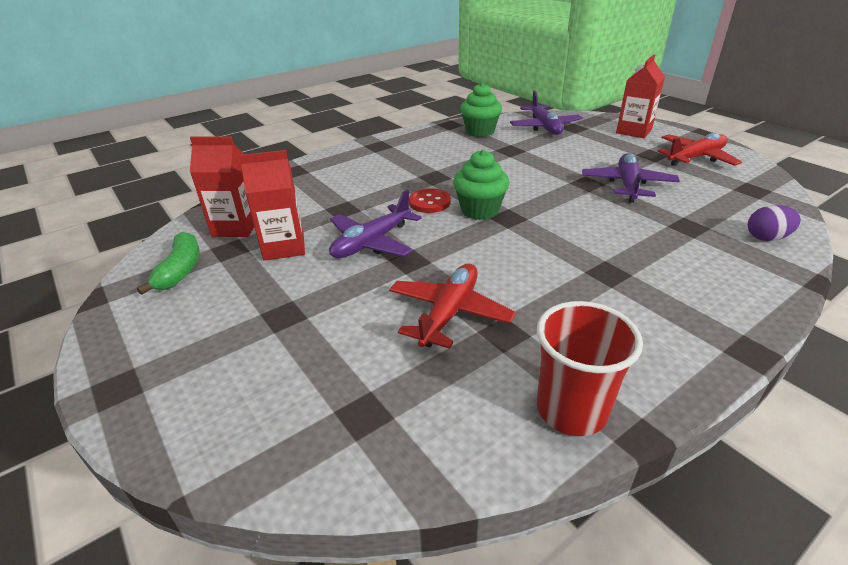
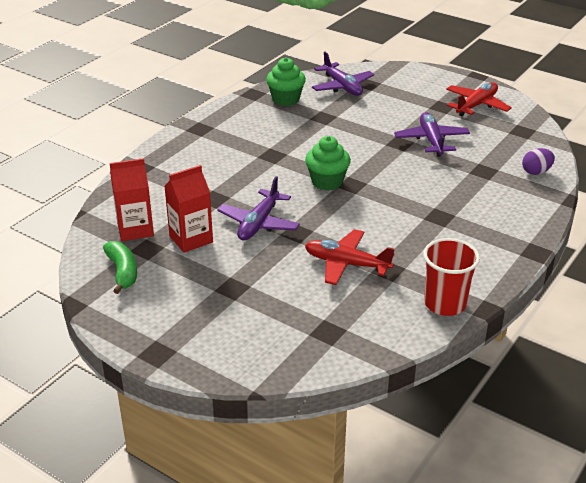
camera: 20 degrees left, 0 degrees up
(429, 202) = (283, 181): red button -> none
(449, 313) = (346, 264): red plane -> red plane turned 75 degrees counterclockwise
(633, 131) = (420, 82): red carton -> none

